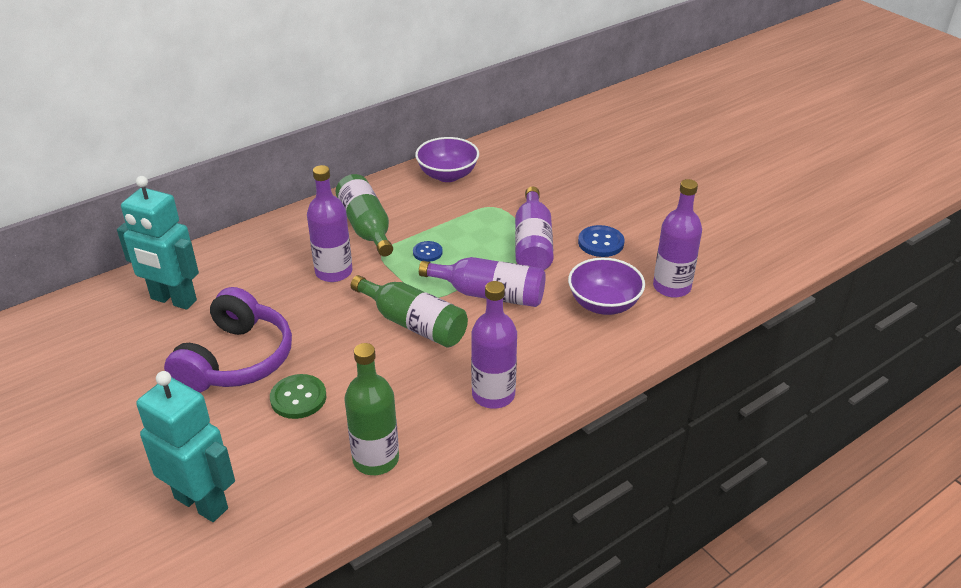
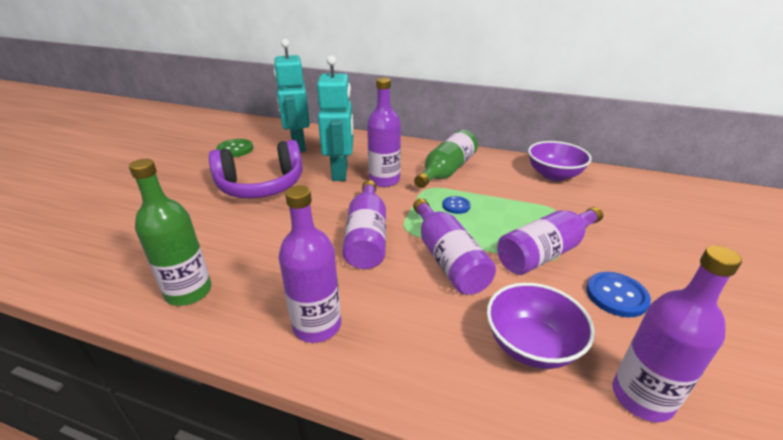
camera: 55 degrees right, 5 degrees down
(202, 503) = (110, 233): turquoise robot -> turquoise robot (340, 172)
(298, 398) = (239, 224): green button -> green button (235, 149)
(414, 324) = (367, 237): green bottle -> purple bottle

